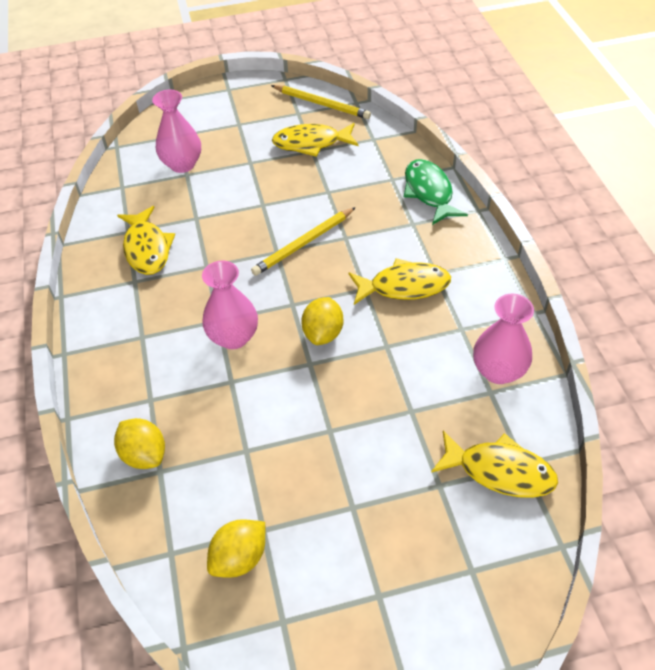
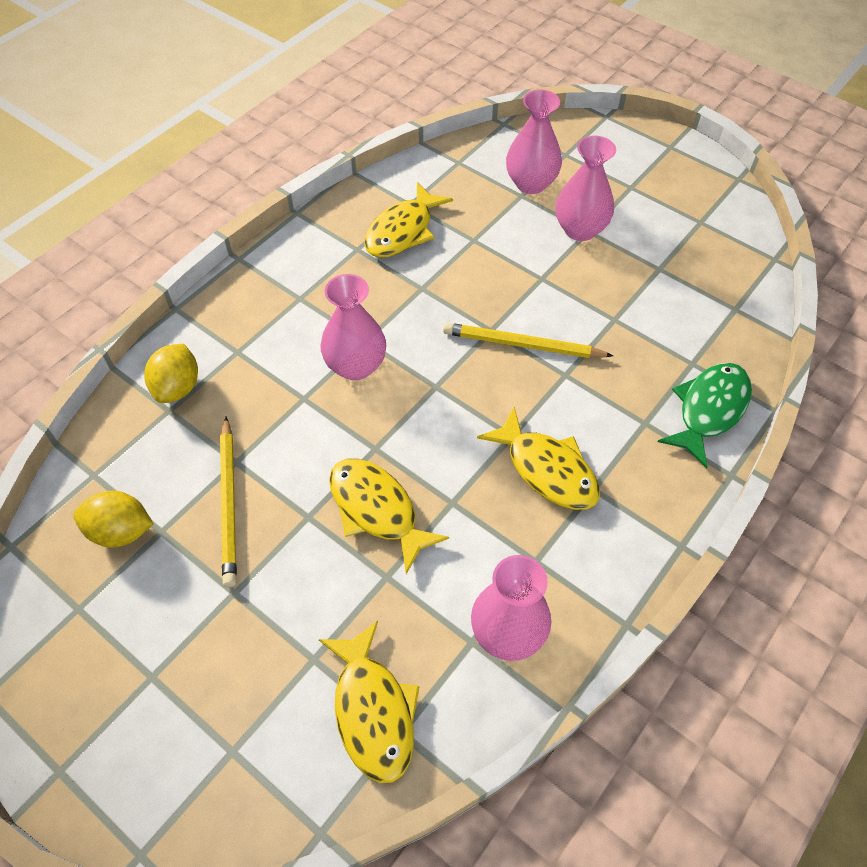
camera: 50 degrees right, 5 degrees up
(245, 165) = (580, 229): none -> pink vase
(311, 143) = (668, 261): yellow fish -> yellow fish (377, 510)
(322, 104) = (737, 232): yellow pencil -> yellow pencil (229, 503)
(323, 333) = (421, 435): yellow lemon -> none

